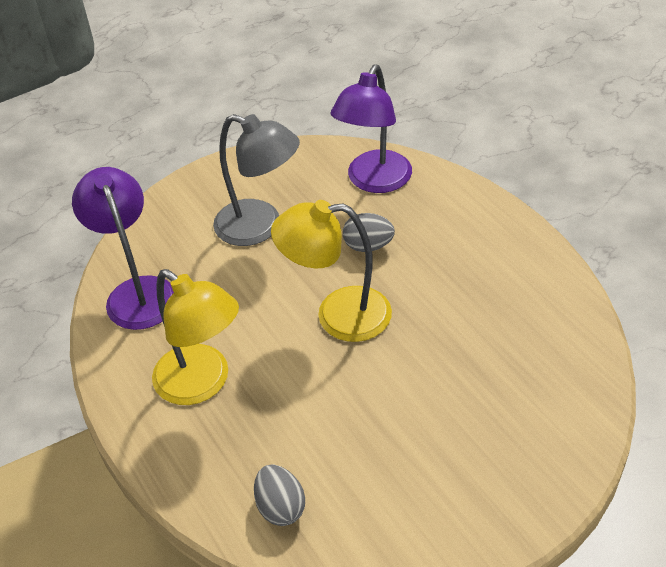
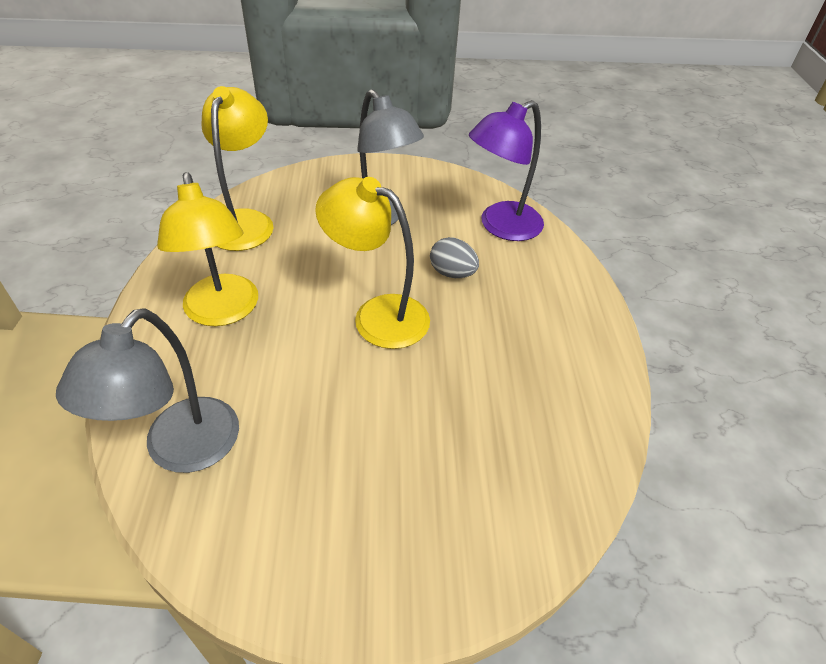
camera: 25 degrees right, 0 degrees up
(137, 292) = (245, 221): purple lamp -> yellow lamp
(281, 507) = (180, 450): grey egg -> grey lamp

